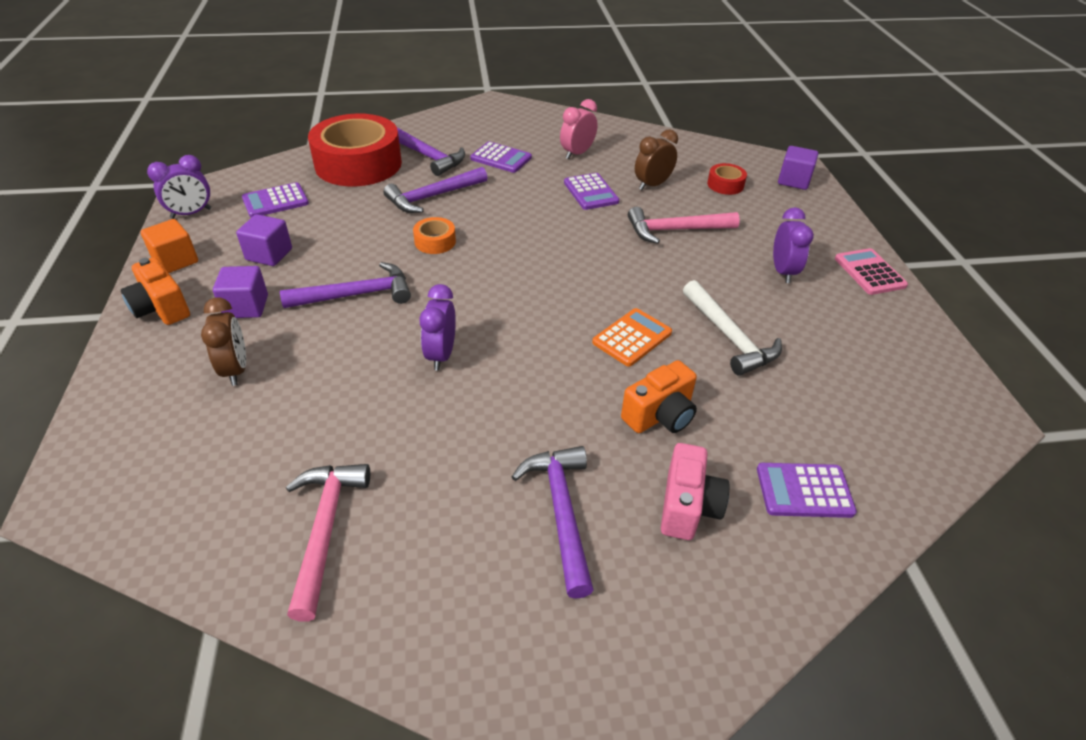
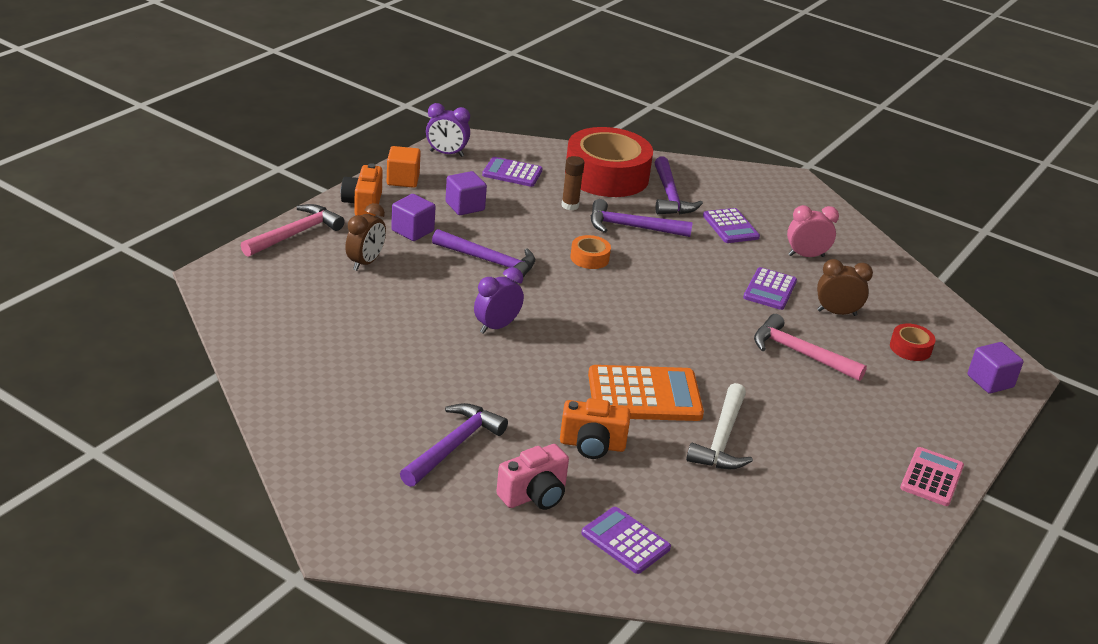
camera: 40 degrees right, 10 degrees down
(325, 530) = (317, 368): pink hammer -> pink hammer (295, 234)
(361, 204) = (570, 205): none -> brown glue stick
(632, 338) = (644, 395): orange calculator -> orange calculator, size x1.62
(783, 272) = (847, 431): purple clock -> none

